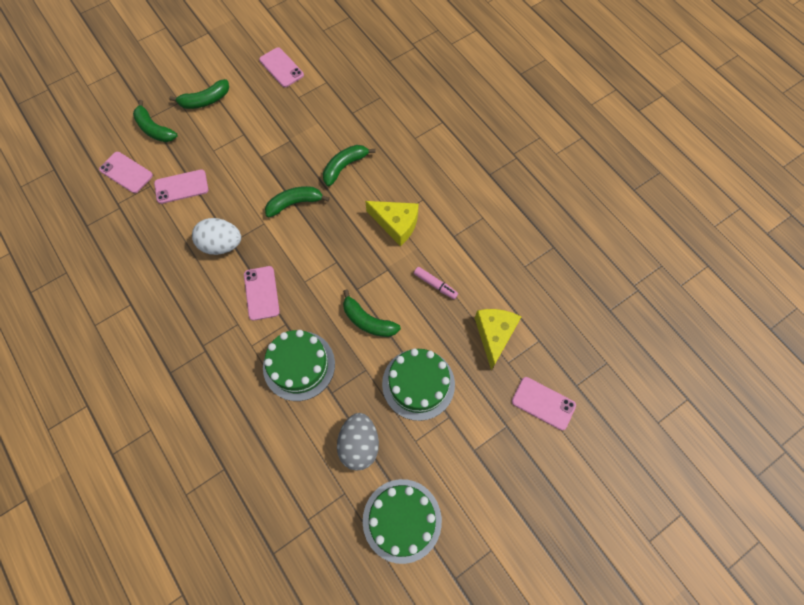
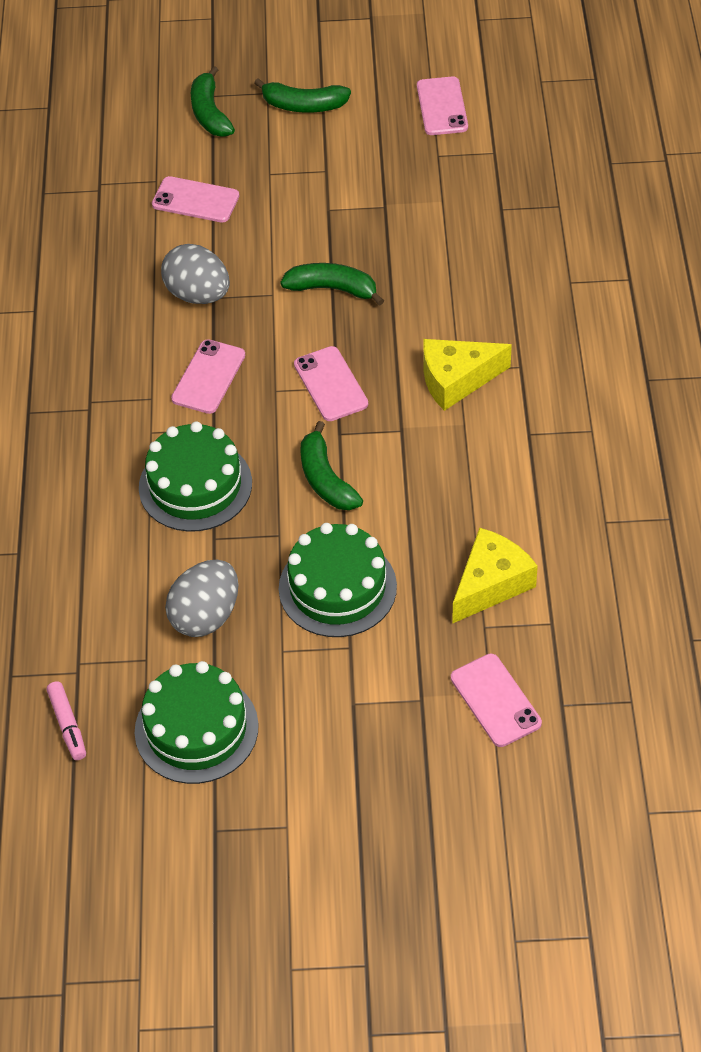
camera: 35 degrees right, 15 degrees down
(126, 172) = (136, 151): pink phone -> pink phone (330, 384)
(221, 244) = (198, 294): white egg -> grey egg
(344, 167) = (437, 274): green banana -> none
(396, 224) = (456, 380): yellow cheese -> yellow cheese turned 105 degrees clockwise
(435, 285) = (454, 481): pink marker -> pink marker (68, 725)

